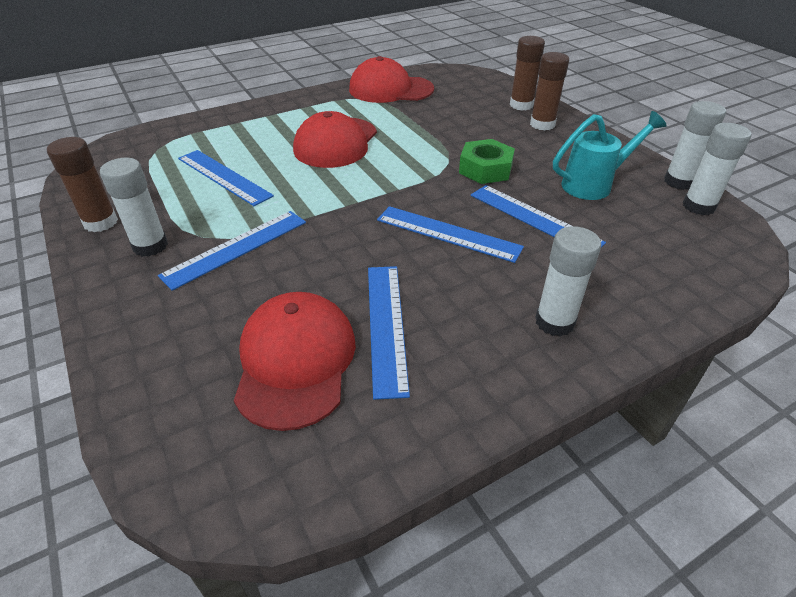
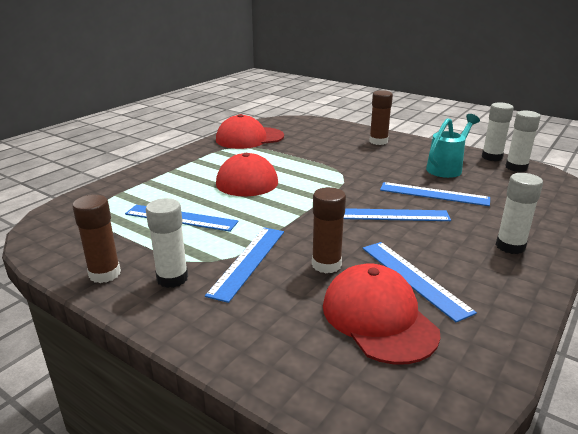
camera: 25 degrees left, 15 degrees down
(485, 169) = (372, 173): green nut -> none
(521, 105) = (352, 133): brown glue stick -> brown glue stick (326, 265)

